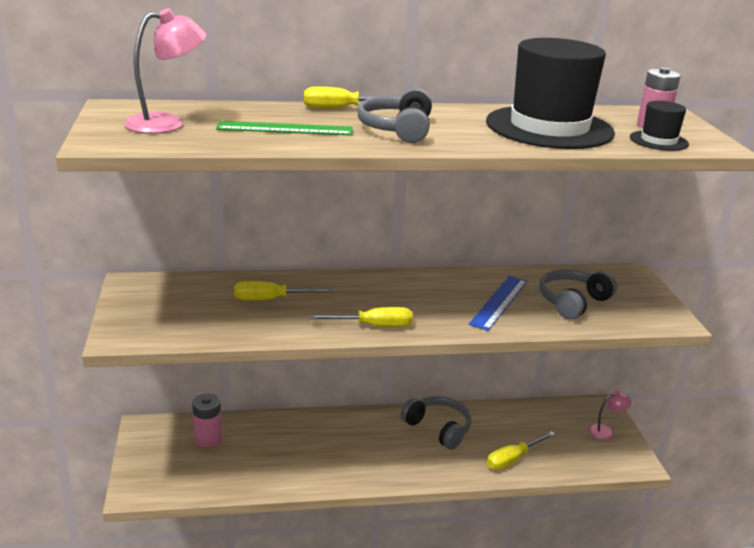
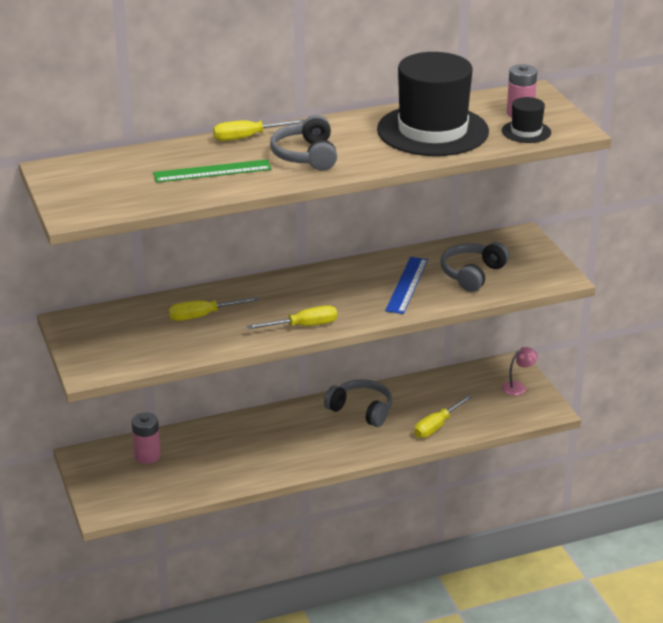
camera: 10 degrees left, 5 degrees up
(167, 123) = (110, 182): pink lamp -> none

